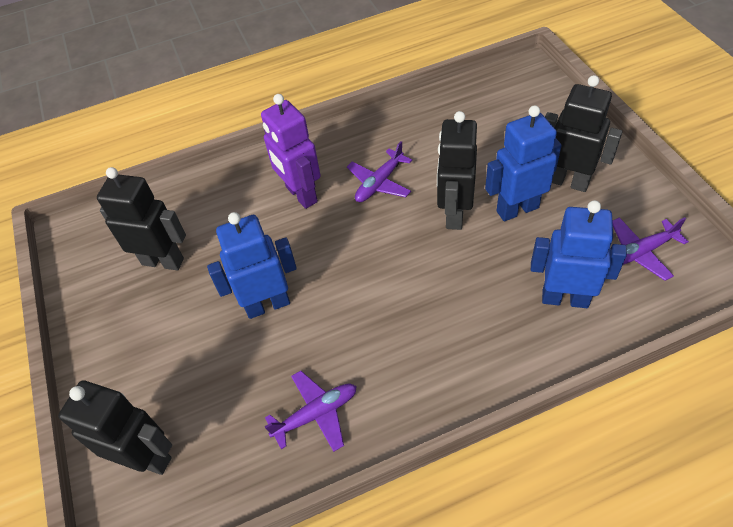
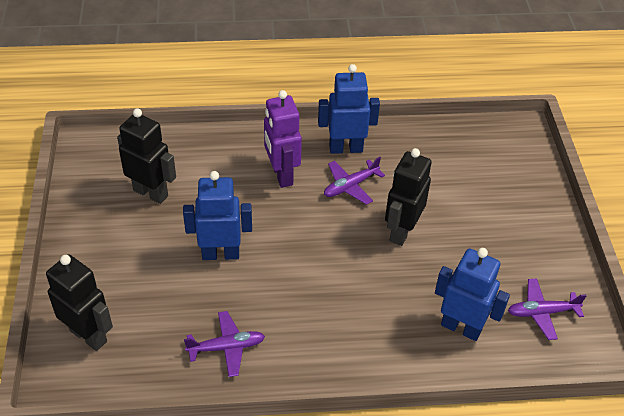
camera: 10 degrees right, 5 degrees down
(517, 209) = (456, 244): blue robot -> blue robot (345, 148)
(568, 181) = (510, 235): black robot -> none

